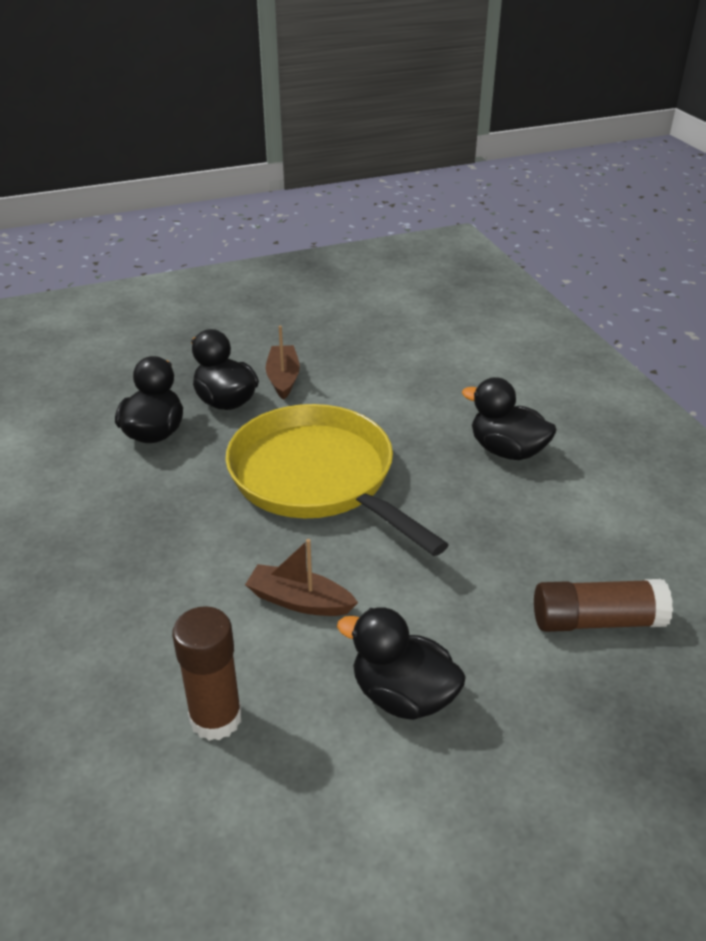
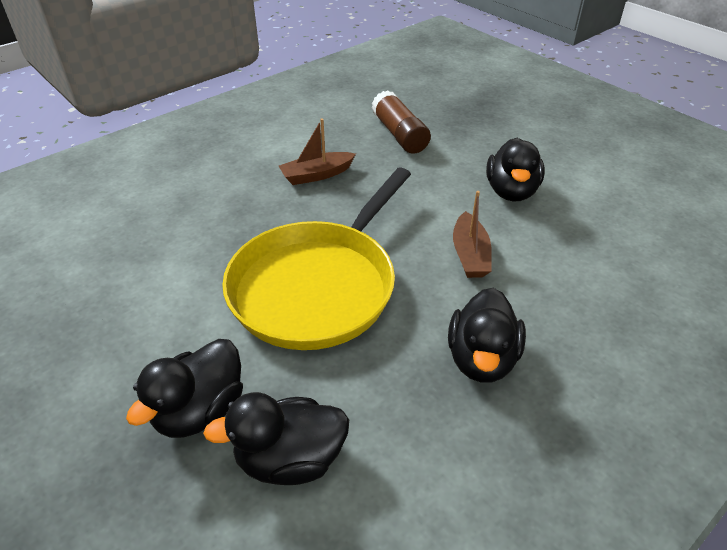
camera: 110 degrees left, 5 degrees up
(216, 718) = (597, 263): brown glue stick -> none
(283, 378) = (136, 370): brown boat -> brown boat (316, 175)
(507, 451) = (235, 187): black duck -> black duck (481, 359)

